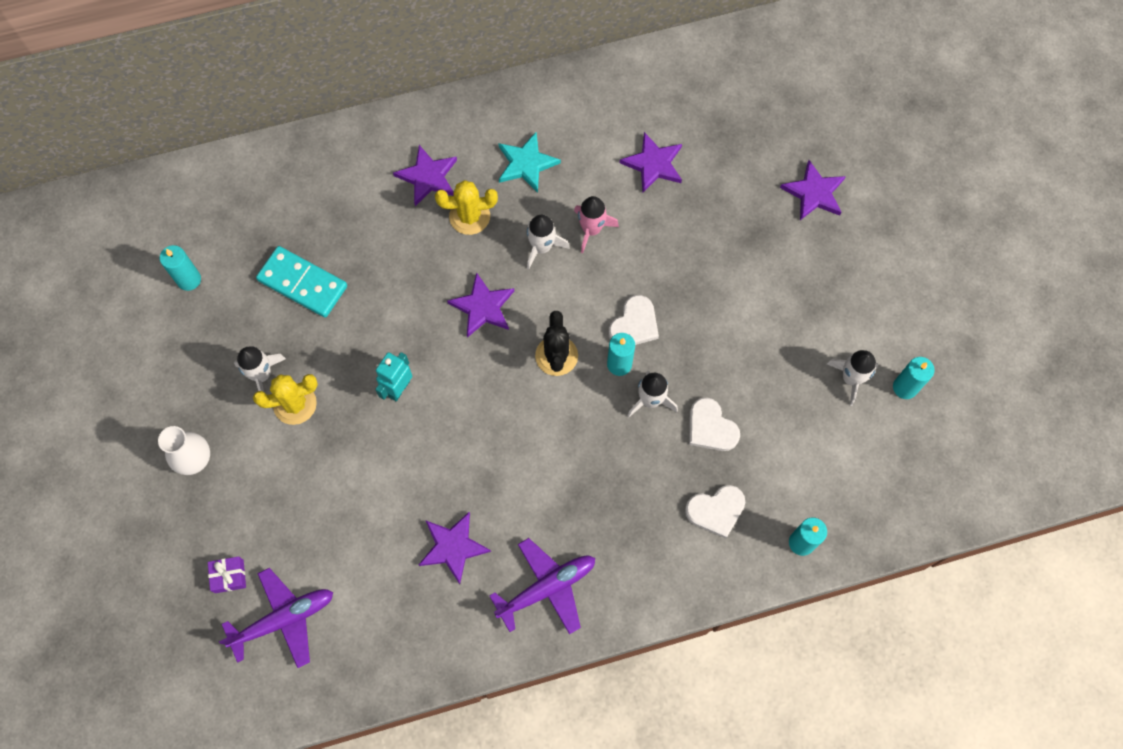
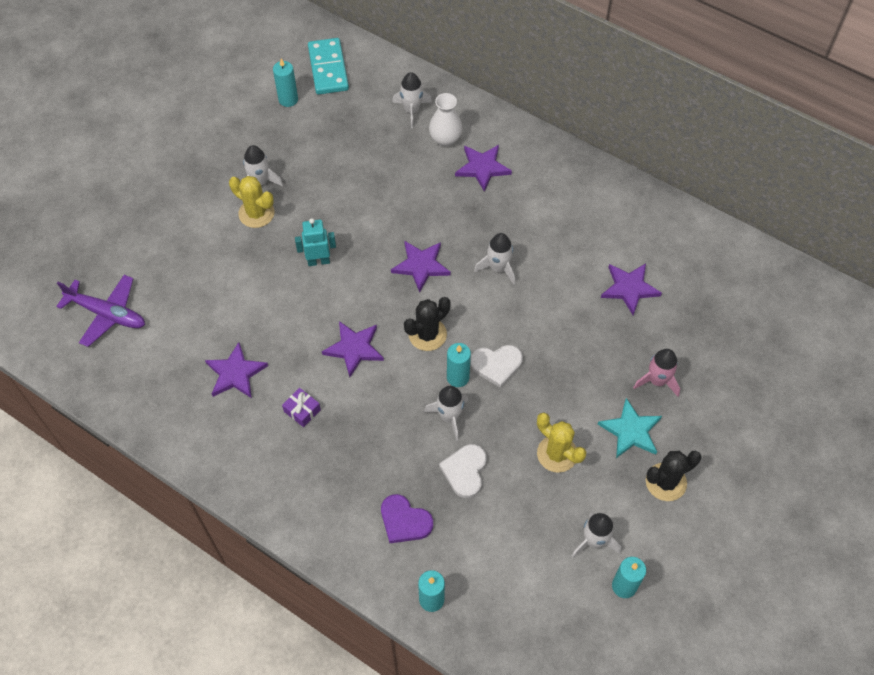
camera: 50 degrees right, 10 degrees down
(194, 459) = (173, 189): white vase -> white vase (445, 139)
(229, 576) = (112, 263): purple gift -> purple gift (302, 410)
(303, 283) = (342, 157): turquoise domino -> turquoise domino (328, 68)
(308, 184) = (412, 110): none -> white rocket
(469, 216) = (478, 211): yellow cactus -> yellow cactus (557, 454)
(526, 164) = (549, 214): turquoise star -> turquoise star (631, 431)
(546, 588) = (254, 452): purple plane -> none
(591, 229) = (541, 287): pink rocket -> pink rocket (657, 380)
(716, 511) = (404, 521): white heart -> purple heart
(814, 193) = (717, 407): purple star -> purple star (354, 348)
(845, 284) = (666, 482): none -> black cactus

